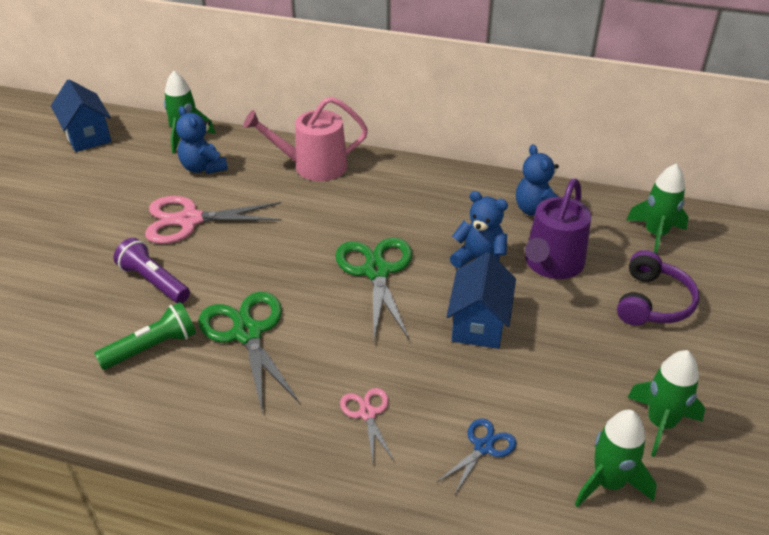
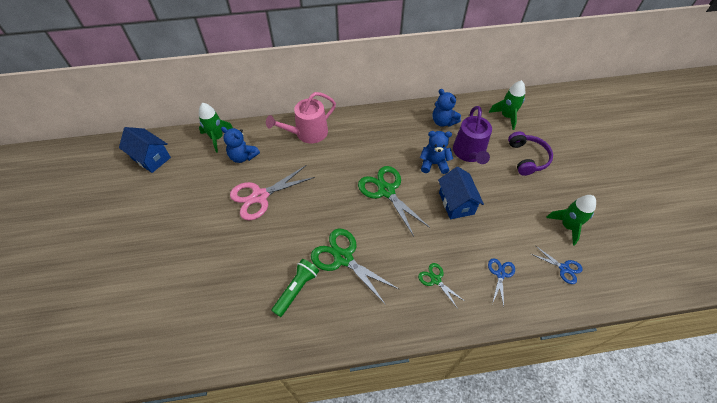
camera: 25 degrees left, 15 degrees up
(154, 282) = (267, 246): purple flashlight -> none
(367, 413) = (435, 280): pink scissors -> green scissors
(608, 483) = (564, 268): green rocket -> blue scissors

